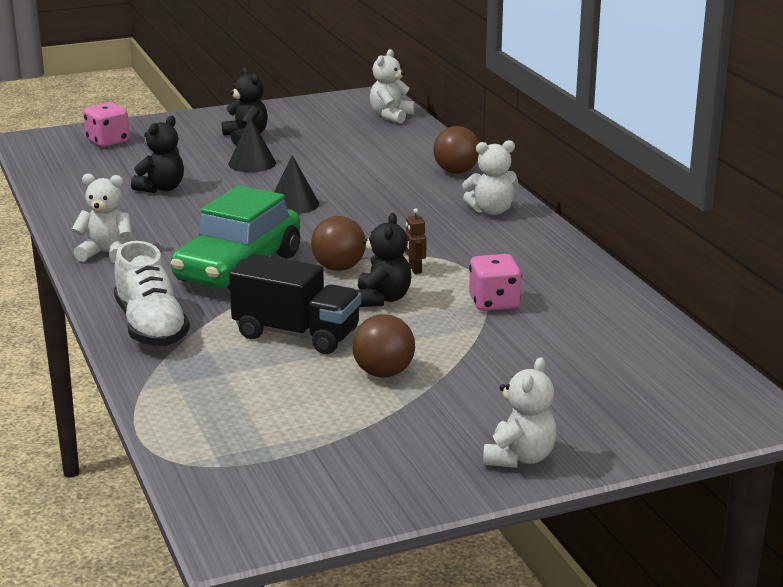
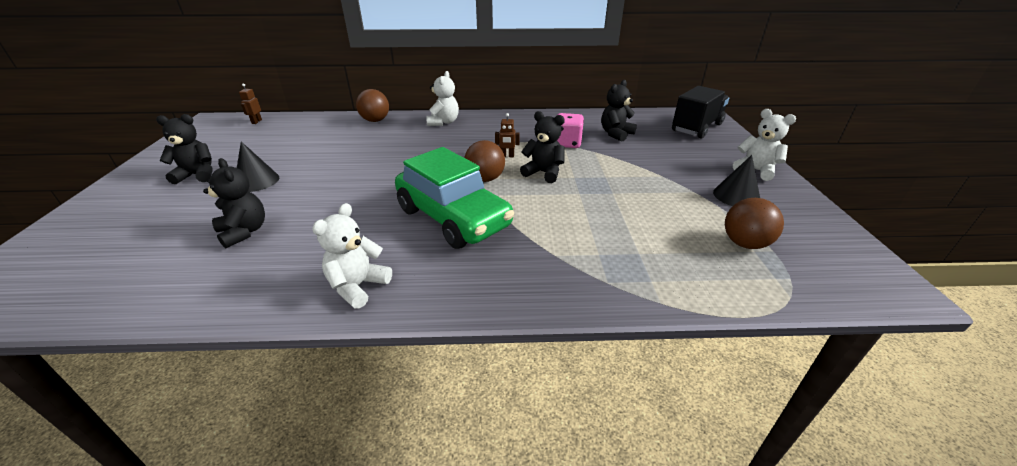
camera: 70 degrees left, 10 degrees up
(108, 141) = (70, 248): pink dice -> none
(151, 327) = (539, 279): white shoe -> none
(293, 204) = (359, 177): black cone -> black cone (736, 196)
(296, 334) = (583, 211): black truck -> black truck (696, 128)
(383, 373) = (649, 190): brown ball -> brown ball (744, 243)
(391, 116) = (256, 122): white teddy bear -> brown robot
(568, 335) = (616, 134): none -> black teddy bear

